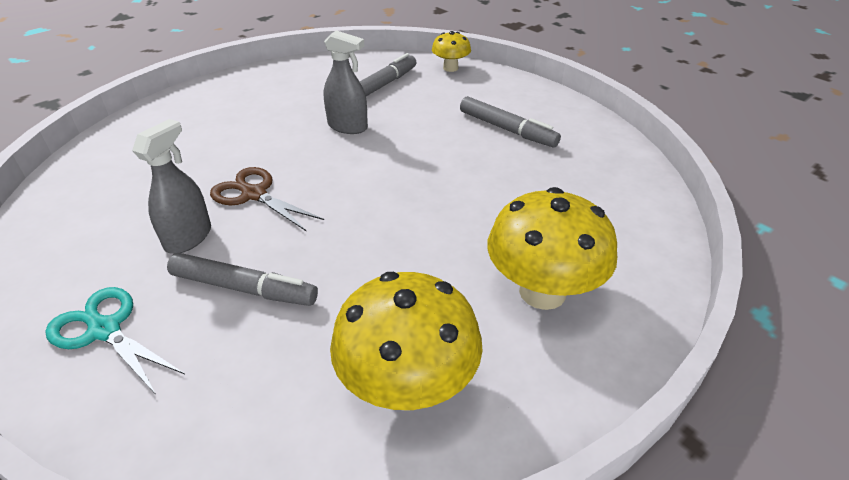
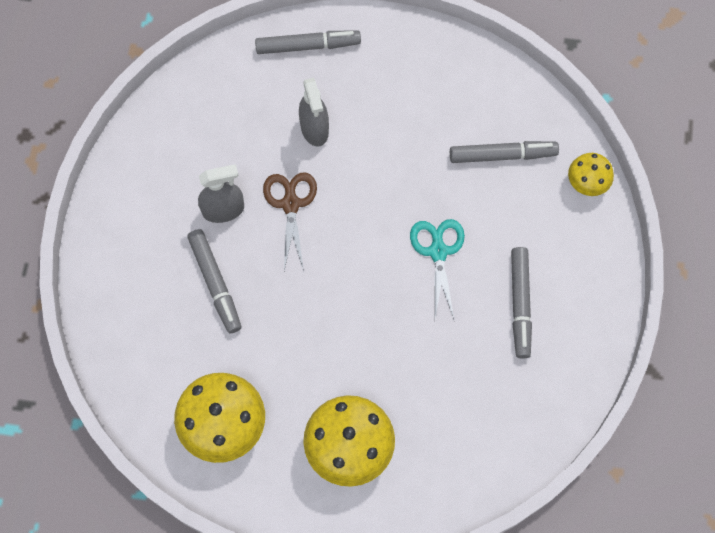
camera: 50 degrees right, 30 degrees up
(105, 330) = (134, 246): turquoise scissors -> turquoise scissors (438, 252)
(156, 119) = (307, 46): none -> grey marker
(348, 127) = (418, 186): grey spray bottle -> grey spray bottle (314, 129)

